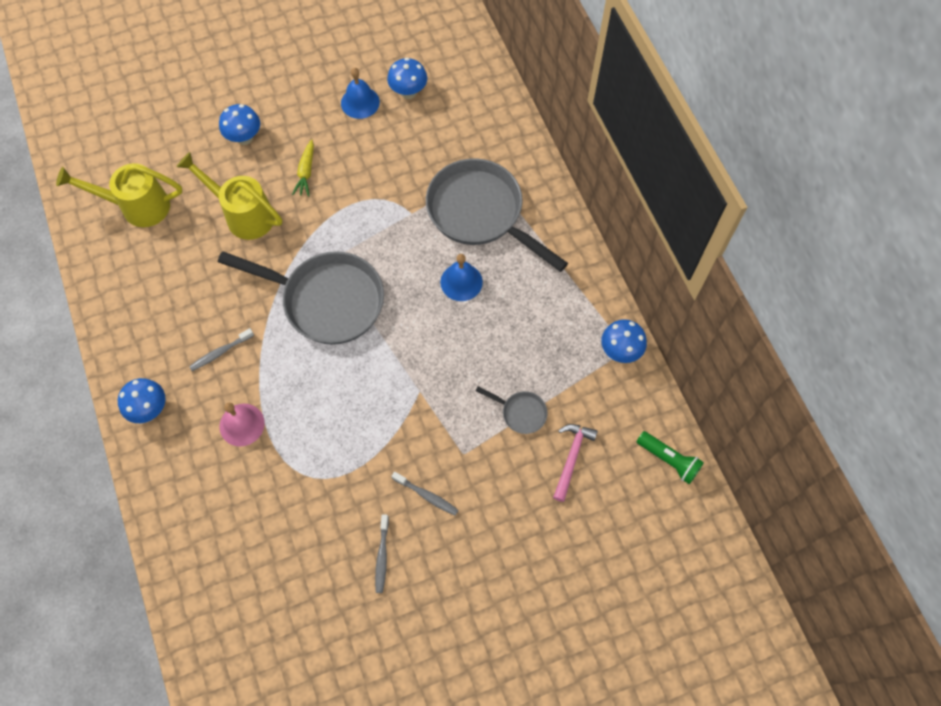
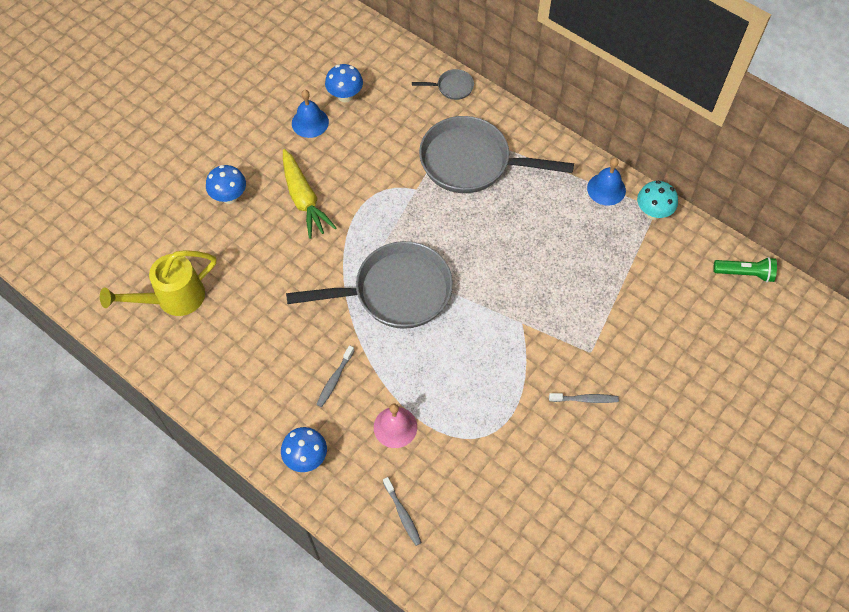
camera: 30 degrees left, 5 degrees down
(243, 214) = (274, 259): yellow watering can -> none
(306, 172) = (304, 199): yellow carrot -> yellow carrot, size x1.72
(382, 556) = (584, 465): grey toothbrush -> grey toothbrush (402, 514)
(461, 282) = (494, 222): blue bell -> blue bell (606, 189)
(521, 413) = (612, 297): grey pan -> grey pan (452, 87)
(572, 457) = (673, 310): pink hammer -> none
(620, 351) = (653, 212): blue mushroom -> turquoise mushroom

